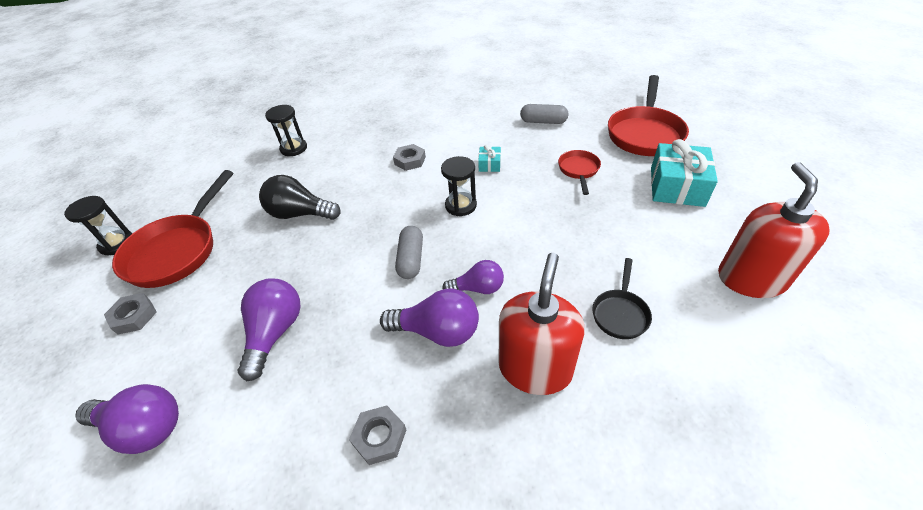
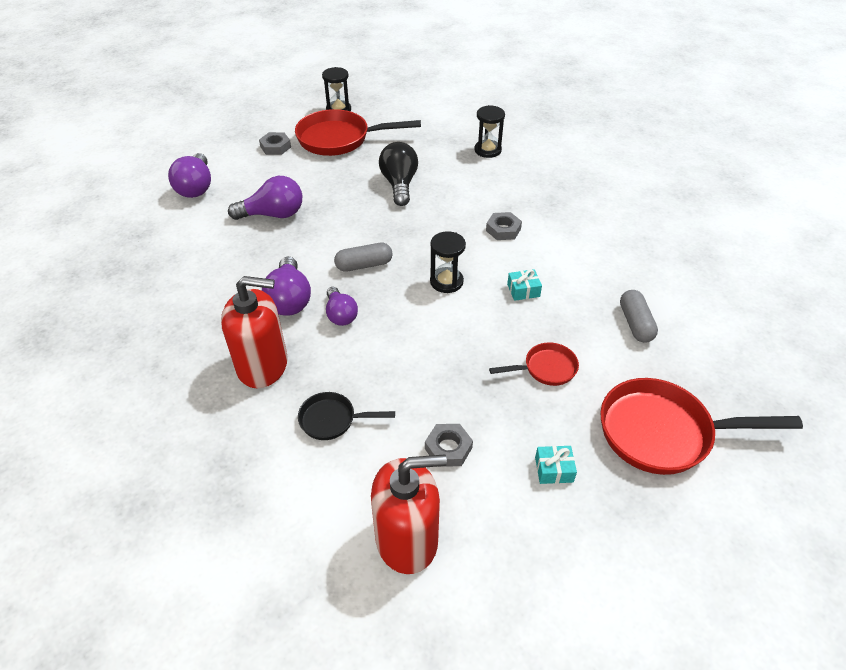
camera: 70 degrees right, 0 degrees up
(379, 437) = (197, 291): grey nut -> grey nut (448, 448)
(677, 186) = (554, 469): turquoise gift -> turquoise gift, size x0.47

